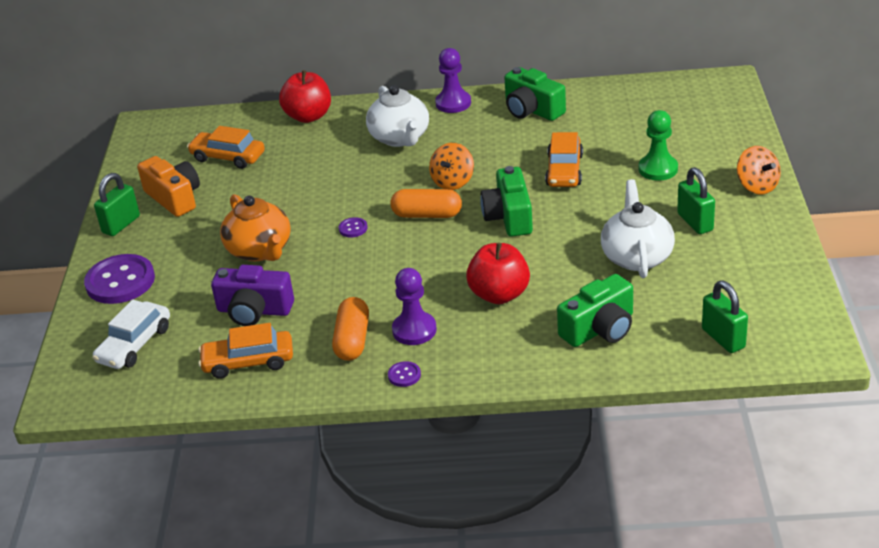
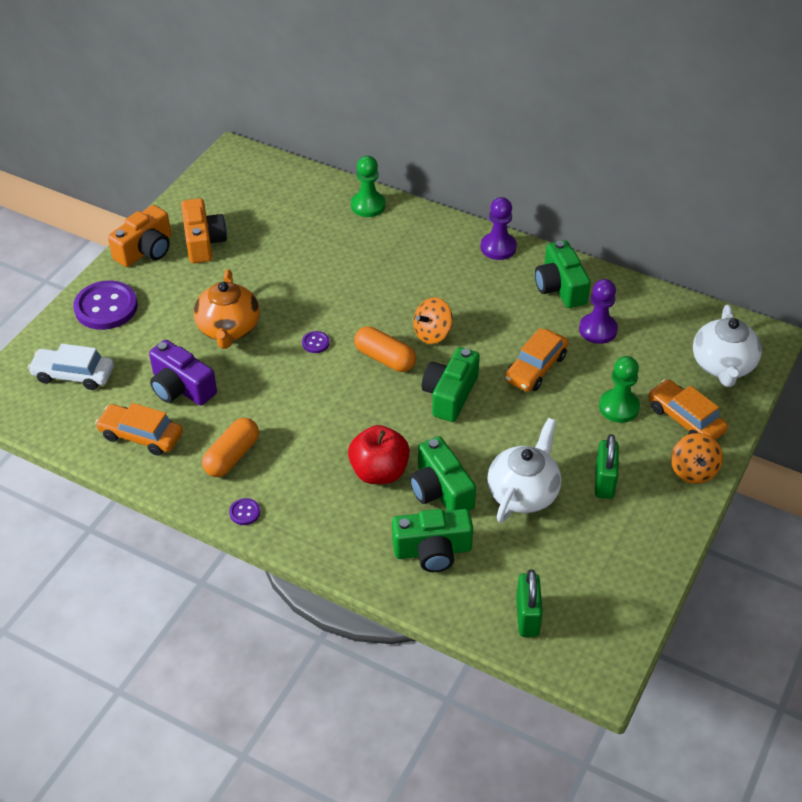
camera: 25 degrees right, 10 degrees up
(121, 224) = (146, 250): green padlock -> orange camera
(134, 344) = (73, 375): white car -> white car turned 45 degrees clockwise
(228, 157) = (273, 219): orange car -> orange car (685, 419)
(308, 116) = (368, 205): red apple -> green pawn
(400, 138) = (425, 265): white teapot -> white teapot (723, 365)
(414, 330) = (285, 472): purple pawn -> purple pawn (598, 330)
(565, 284) = (440, 490): none -> green camera

